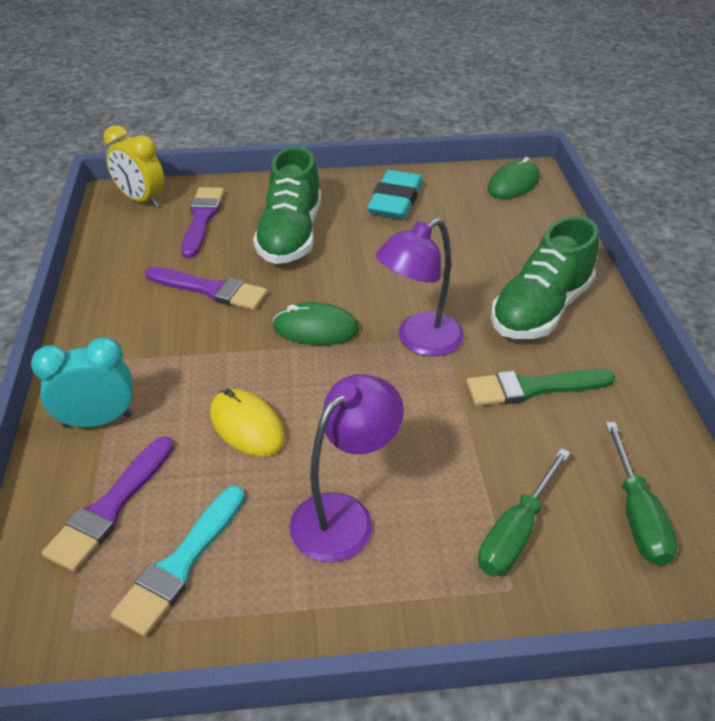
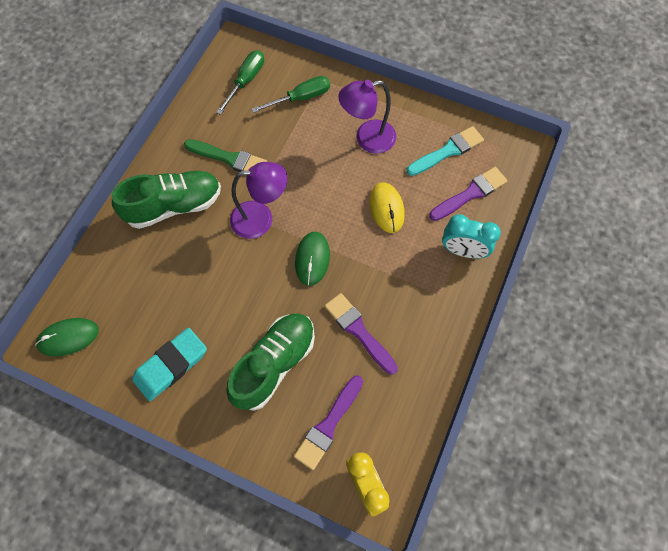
camera: 150 degrees left, 25 degrees up
(316, 328) = (312, 259): green mouse -> green mouse turned 60 degrees clockwise

